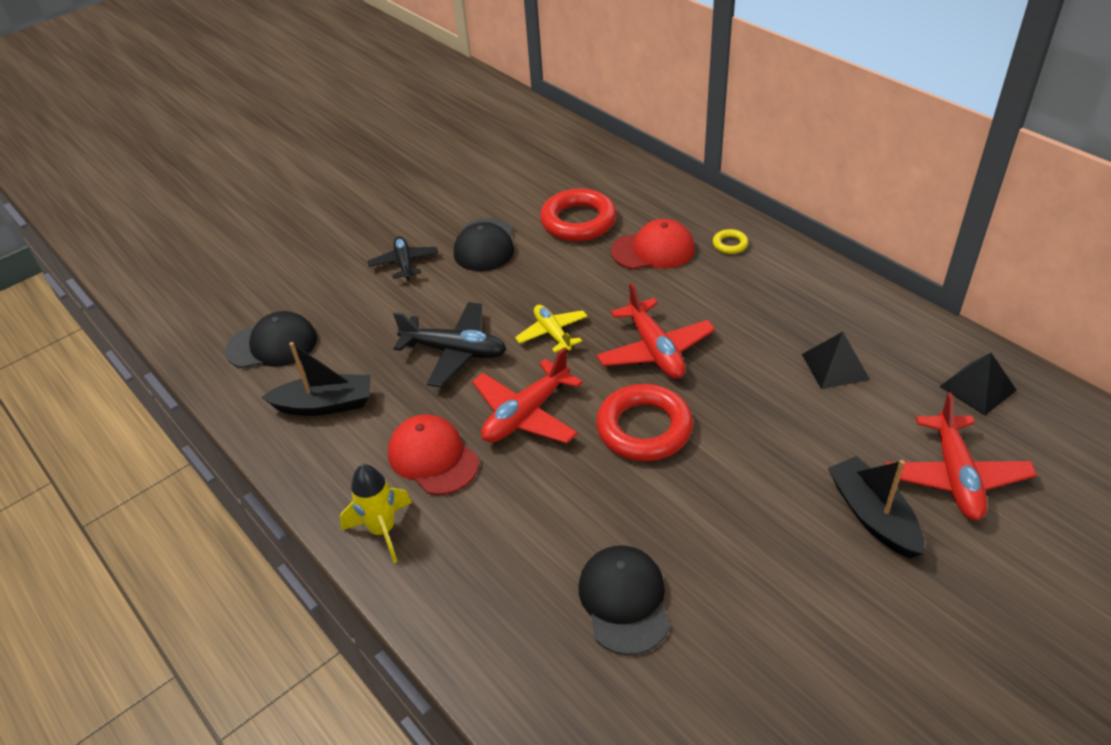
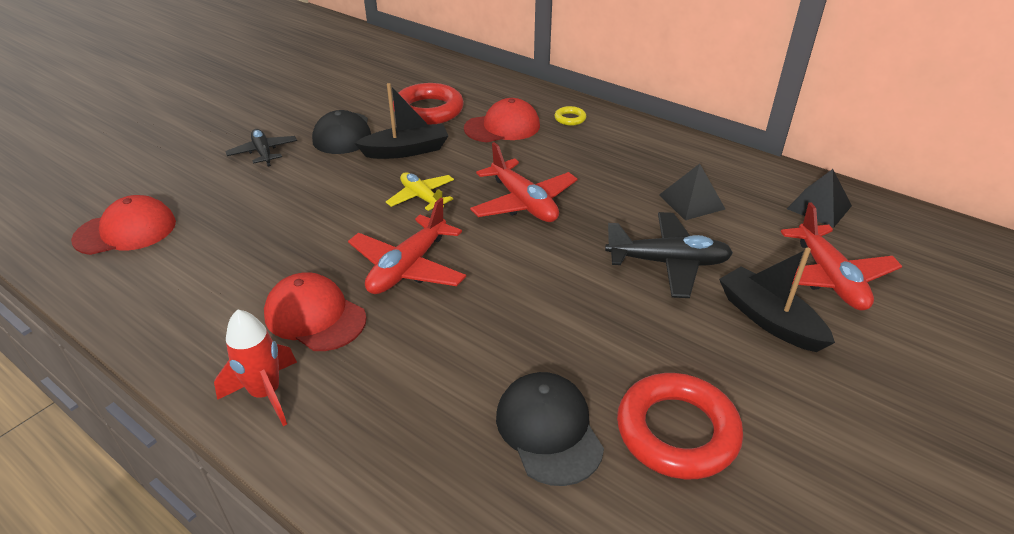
camera: 15 degrees left, 5 degrees down
(272, 345) = (126, 231): black cap -> red cap
(325, 405) = (188, 279): black boat -> black boat (406, 151)
(382, 530) = (266, 394): yellow rocket -> red rocket
(455, 351) = (325, 220): black plane -> black plane (668, 263)
(644, 428) = (529, 268): red ring -> red ring (677, 431)

